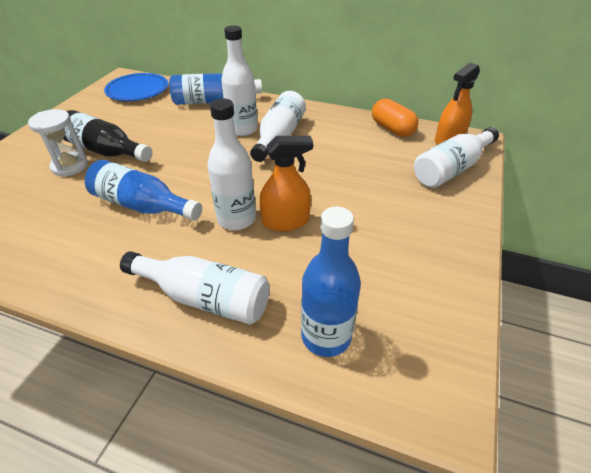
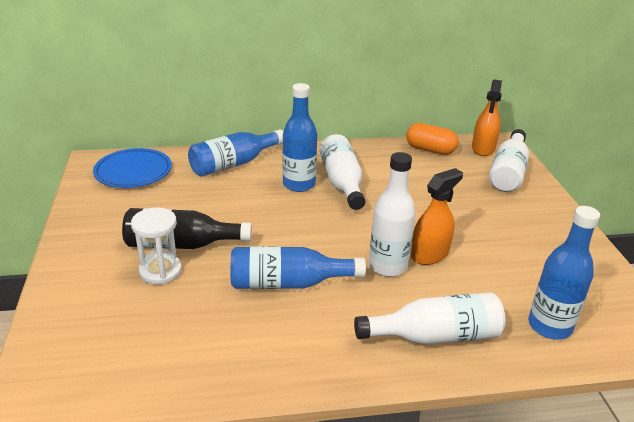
camera: 30 degrees left, 10 degrees down
(242, 129) = (299, 184): white bottle -> blue bottle

